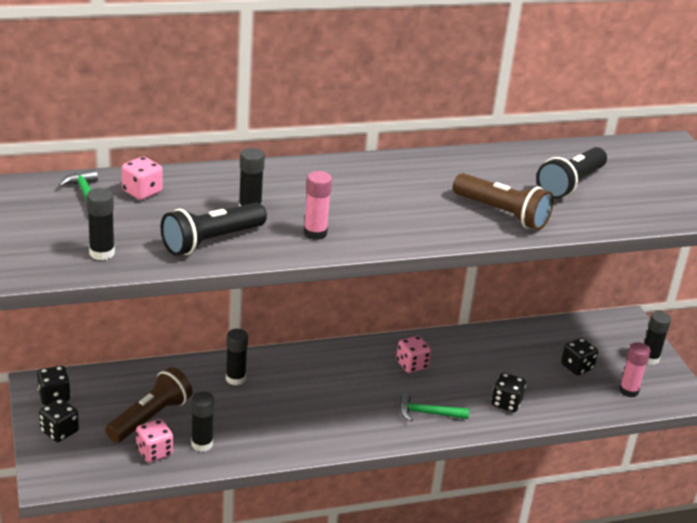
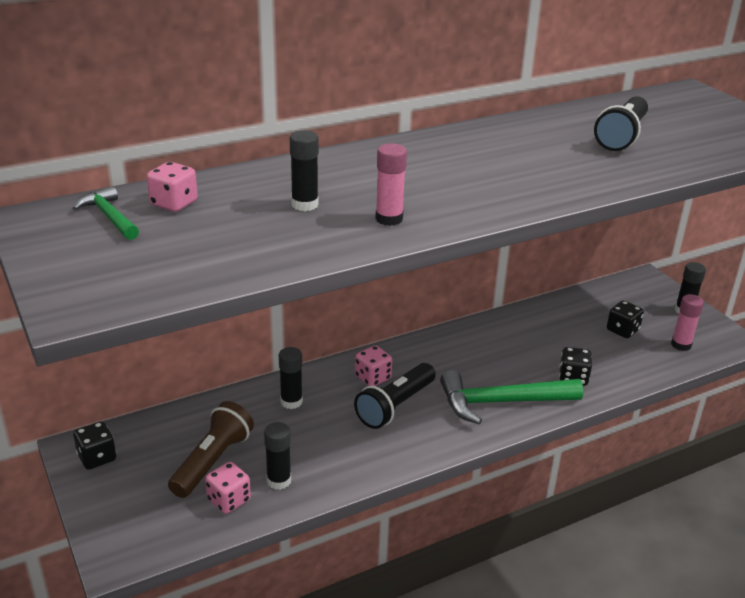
camera: 10 degrees left, 0 degrees up
(59, 431) = (113, 497): black dice -> none
(102, 253) = (150, 276): black glue stick -> none
(211, 241) = (276, 244): black flashlight -> black flashlight (395, 406)
(412, 365) = (465, 355): pink dice -> pink dice (373, 378)
(427, 413) = (501, 402): green hammer -> green hammer, size x1.86
(502, 214) = (573, 172): brown flashlight -> none

